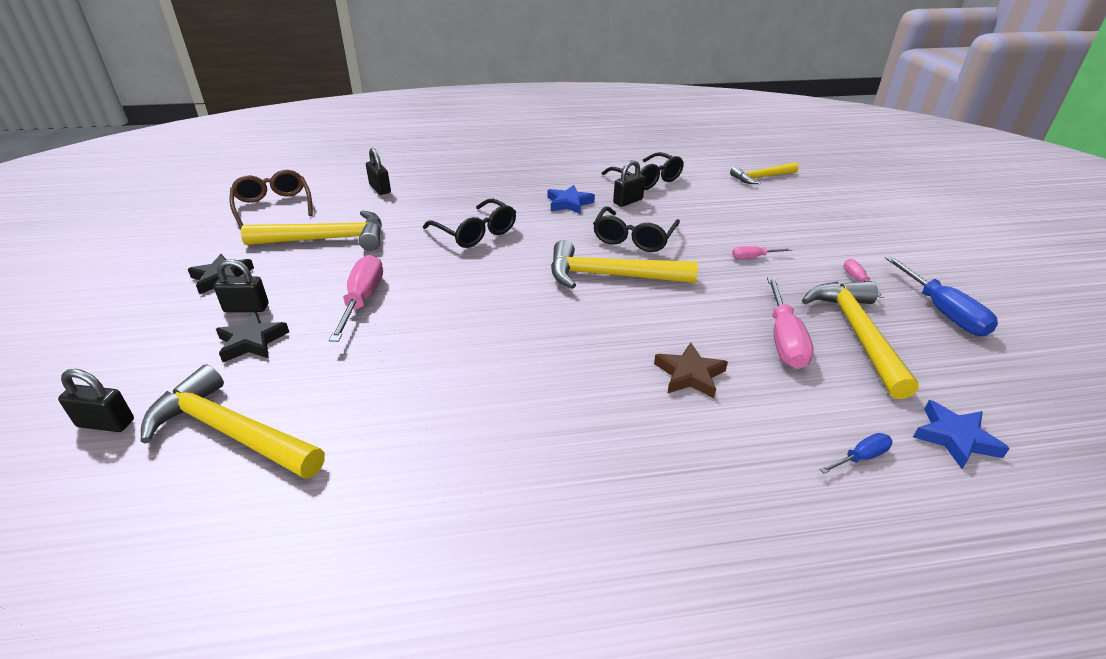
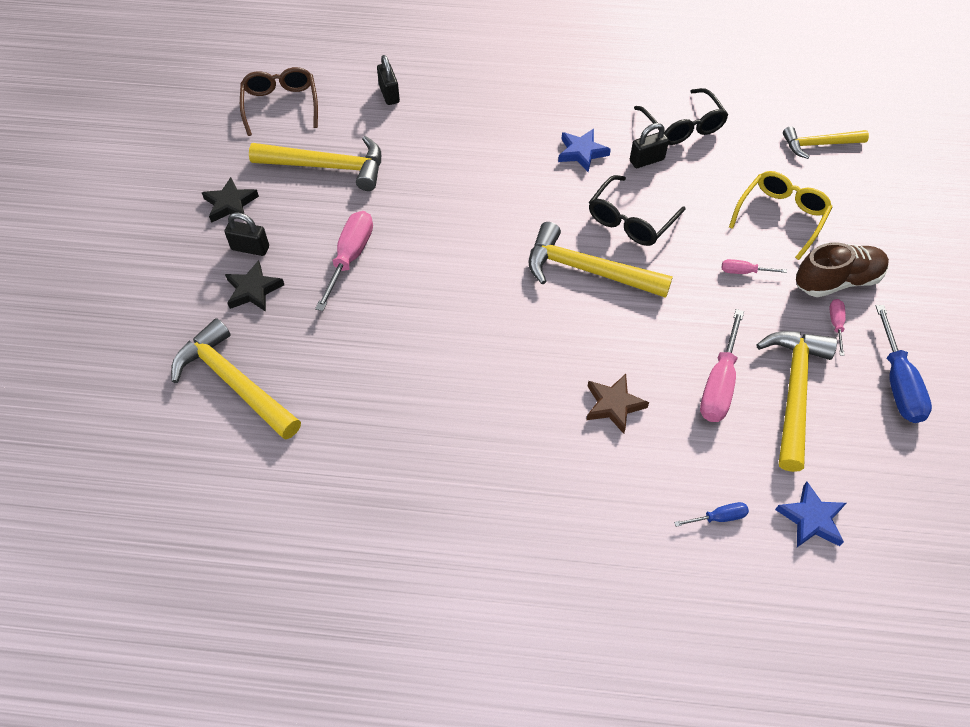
camera: 15 degrees right, 20 degrees up
(106, 423) = (145, 354): black padlock -> none
(475, 233) = (472, 183): black glasses -> none
(761, 220) = (781, 216): none -> yellow glasses
(836, 252) = (837, 281): none -> brown shoe

